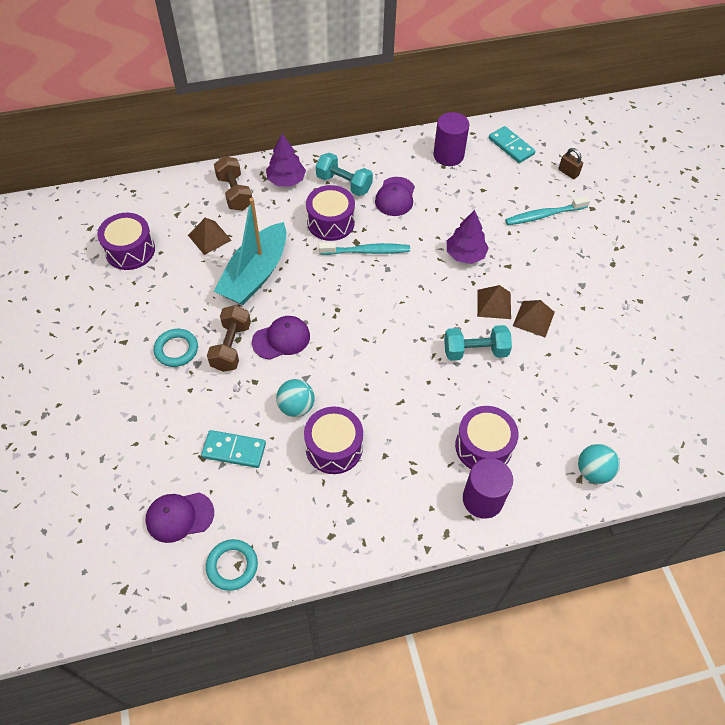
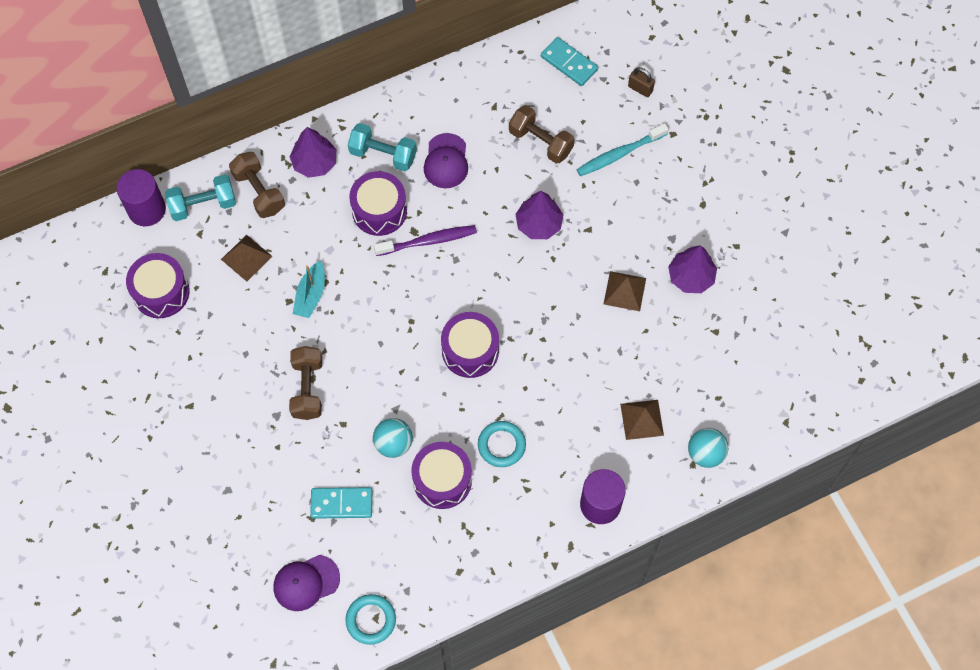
camera: 10 degrees left, 10 degrees up
(176, 350) = (250, 404): turquoise ring -> turquoise ring (501, 445)
(255, 274) = (311, 295): turquoise boat -> turquoise boat, size x0.52
(281, 339) = (359, 369): purple cap -> none
(367, 251) = (428, 241): turquoise toothbrush -> purple toothbrush
(448, 155) = (497, 90): purple cylinder -> purple cylinder (147, 209)
(475, 351) = (568, 342): turquoise dumbbell -> turquoise dumbbell (203, 205)
(478, 196) = (540, 142): none -> brown dumbbell
(483, 446) = (593, 449): purple drum -> purple drum (470, 351)
(494, 304) = (579, 281): brown pyramid -> brown pyramid (642, 419)
(595, 318) = (690, 277): none -> purple tree

